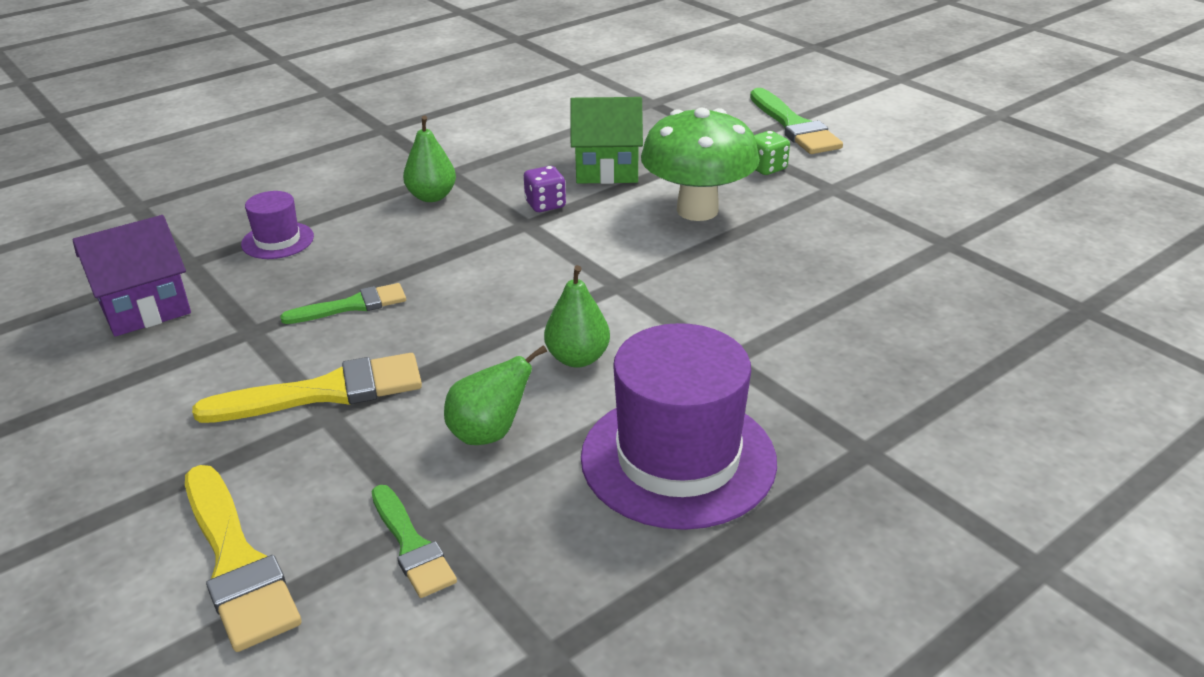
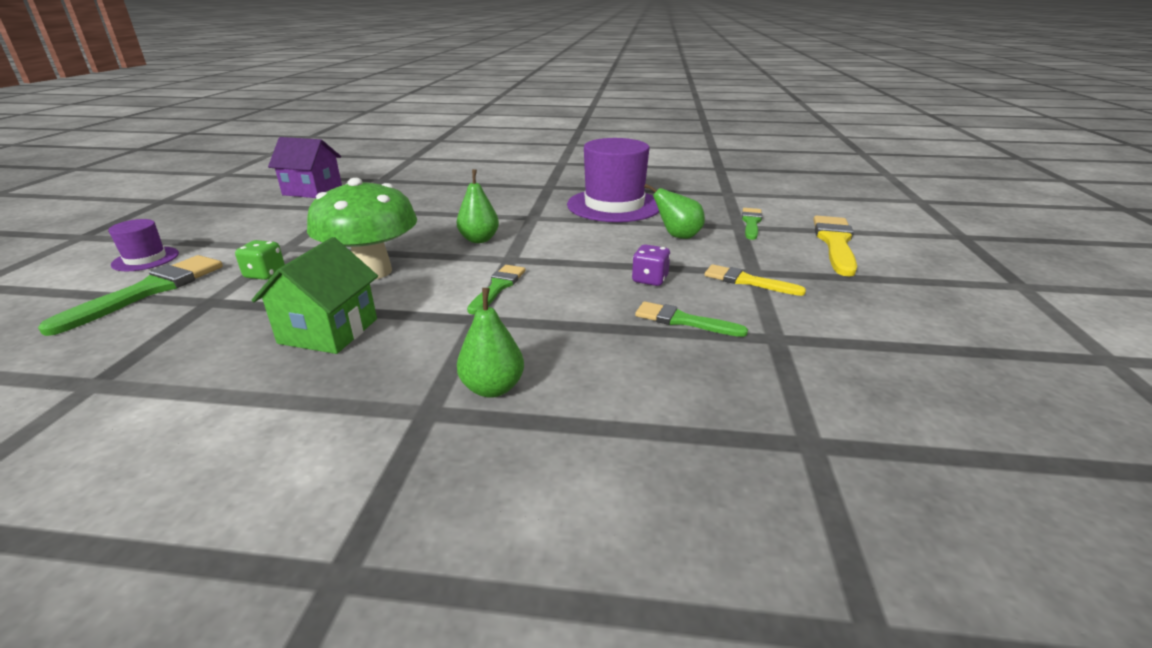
camera: 135 degrees left, 5 degrees down
(144, 307) = (874, 406): purple house -> purple house (312, 190)
(277, 240) = (694, 419): purple hat -> purple hat (145, 259)
(325, 392) = (747, 281): yellow brush -> yellow brush, size x0.62
(545, 205) = (434, 326): purple dice -> purple dice (650, 279)
(564, 252) = (498, 287): none -> green brush
(577, 358) = (593, 242): green pear -> green pear (479, 239)
(606, 169) = (328, 331): green house -> green house turned 60 degrees clockwise

